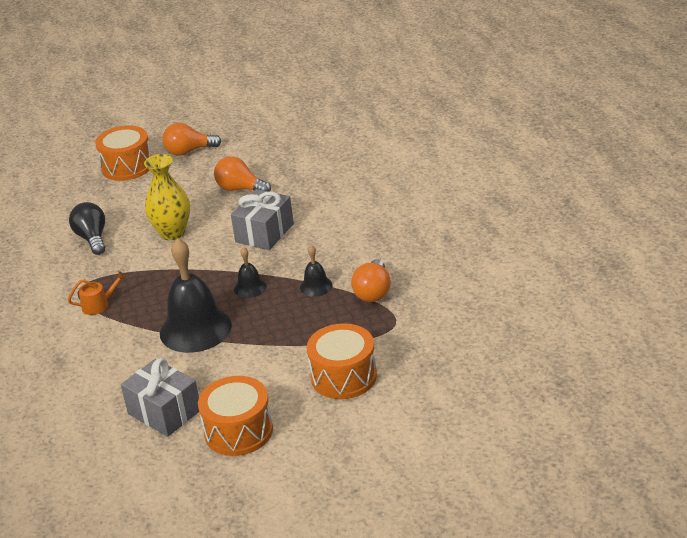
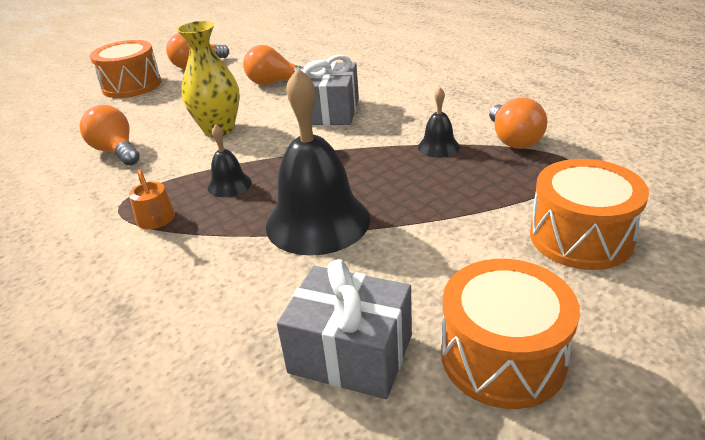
camera: 20 degrees left, 0 degrees up
(92, 238) = (116, 151): black light bulb -> orange light bulb
(99, 305) = (157, 220): orange watering can -> orange watering can turned 105 degrees clockwise
(250, 288) = (357, 163): black bell -> black bell (229, 185)

